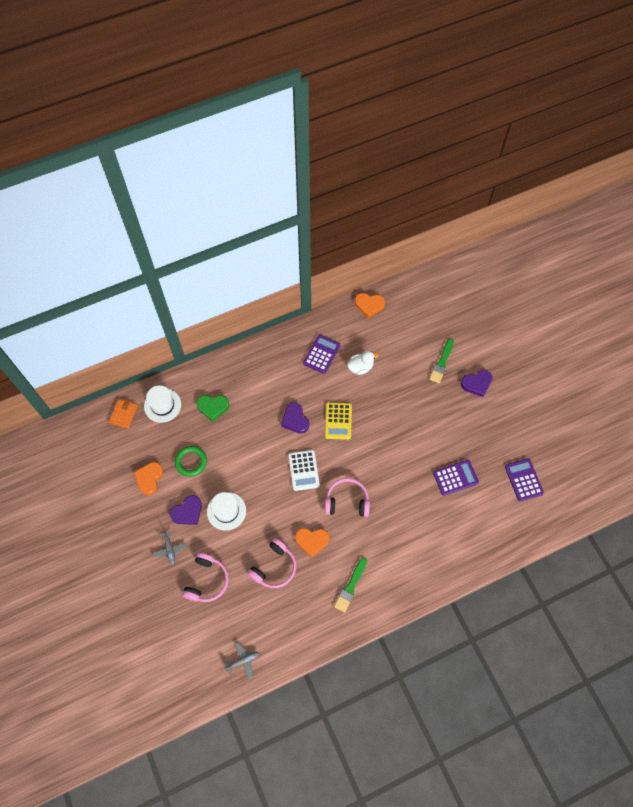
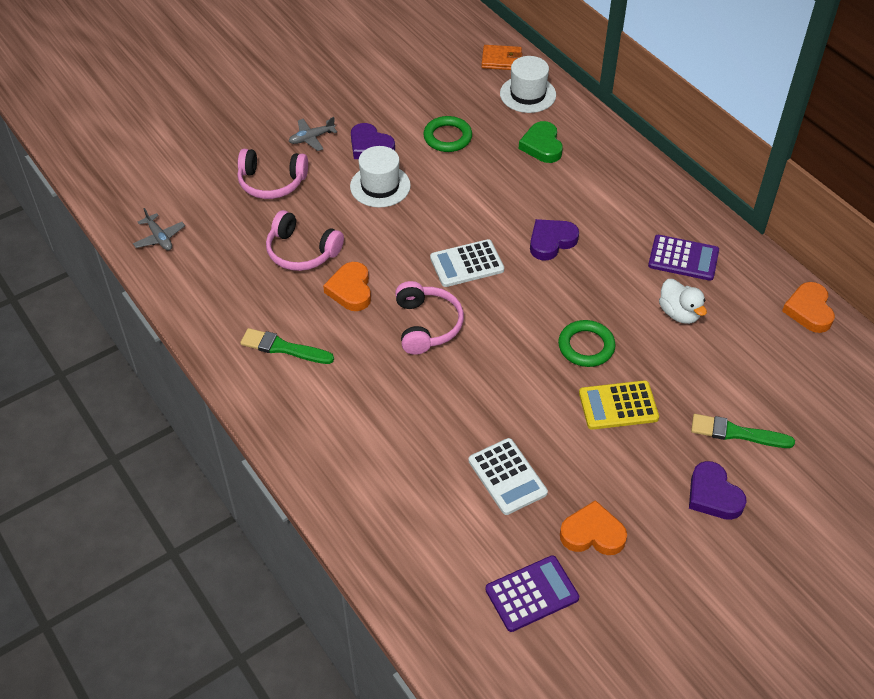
camera: 80 degrees right, 15 degrees down
(149, 478) = (412, 101): orange heart -> orange heart (592, 533)
(338, 421) = (567, 296): yellow calculator -> yellow calculator (618, 406)
(376, 419) = (586, 346): none -> green ring
(455, 477) = (507, 476): purple calculator -> white calculator

